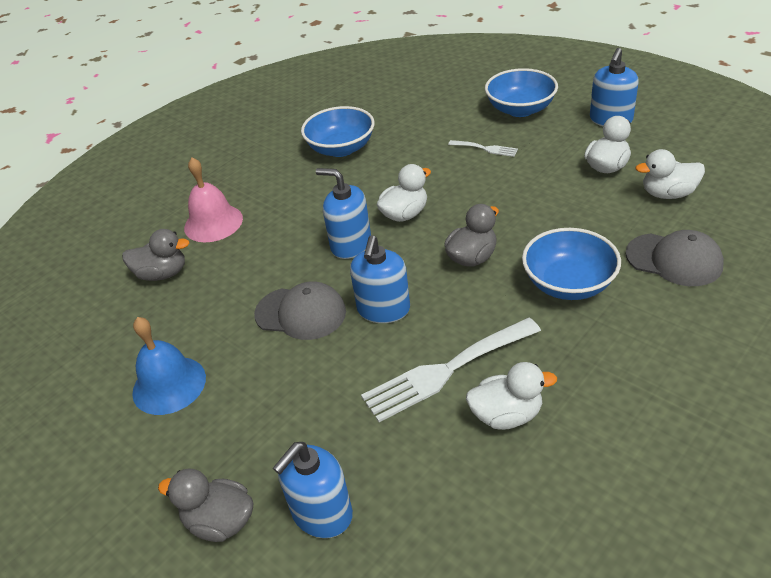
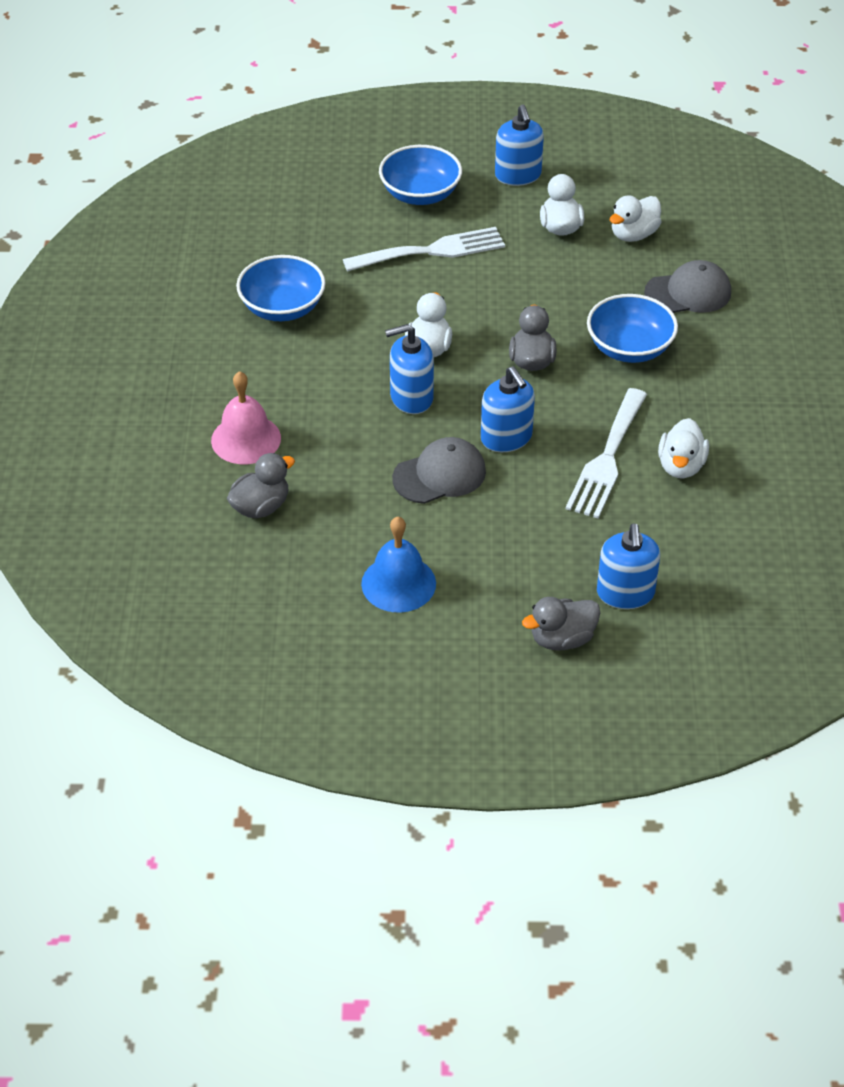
camera: 45 degrees left, 5 degrees up
(486, 149) = (432, 251): white fork -> white fork, size x2.06
(506, 415) = (681, 466): white duck -> white duck turned 150 degrees clockwise

